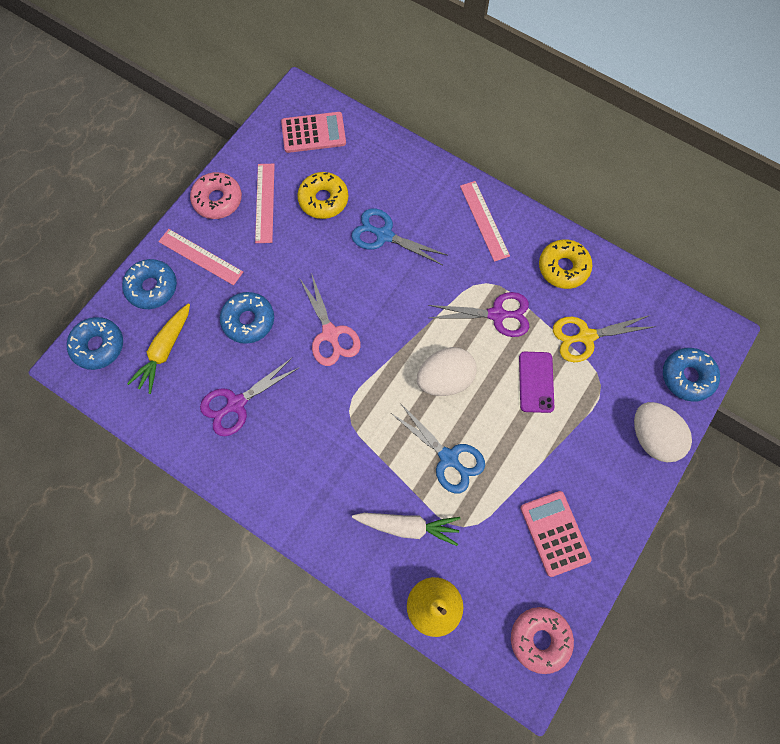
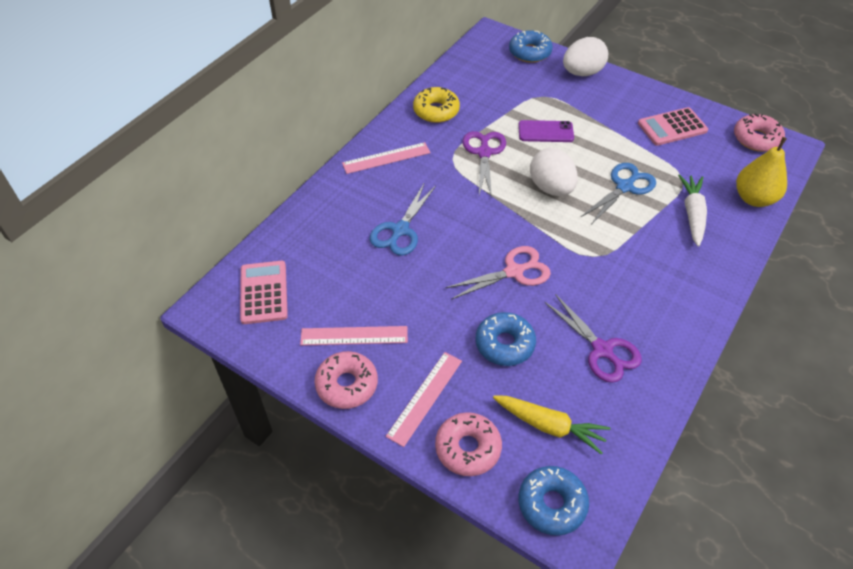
camera: 90 degrees left, 20 degrees down
(152, 287) = (468, 448): blue donut -> pink donut
(323, 200) = (354, 281): yellow donut -> none
(586, 336) = (501, 101): yellow scissors -> none

